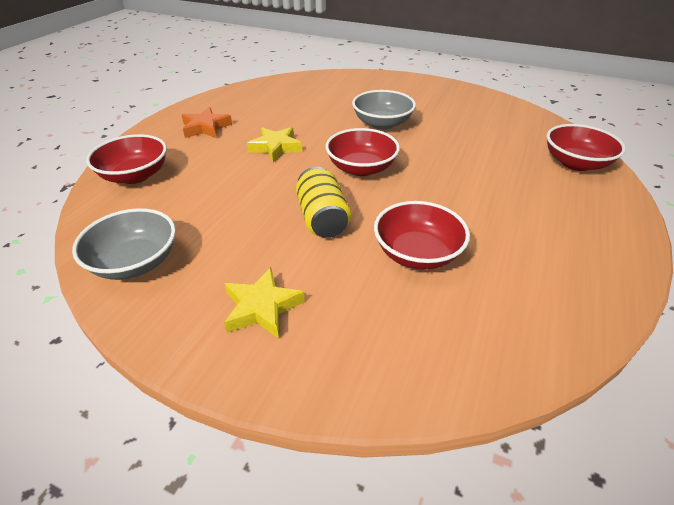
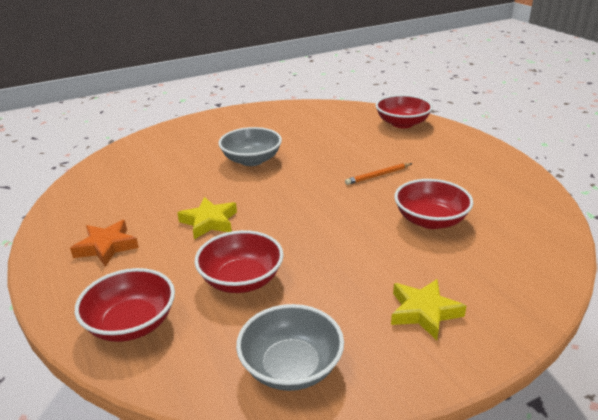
camera: 50 degrees left, 10 degrees down
(322, 218) = (346, 241): yellow can -> none
(361, 168) = (301, 196): red bowl -> red bowl (241, 280)
(452, 190) = (378, 175): none -> orange pencil

